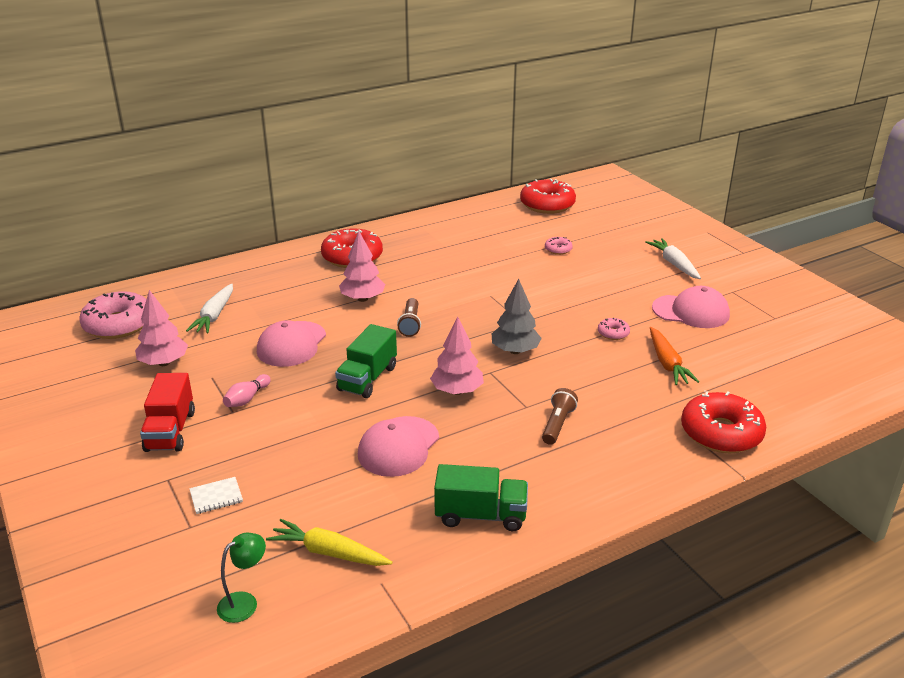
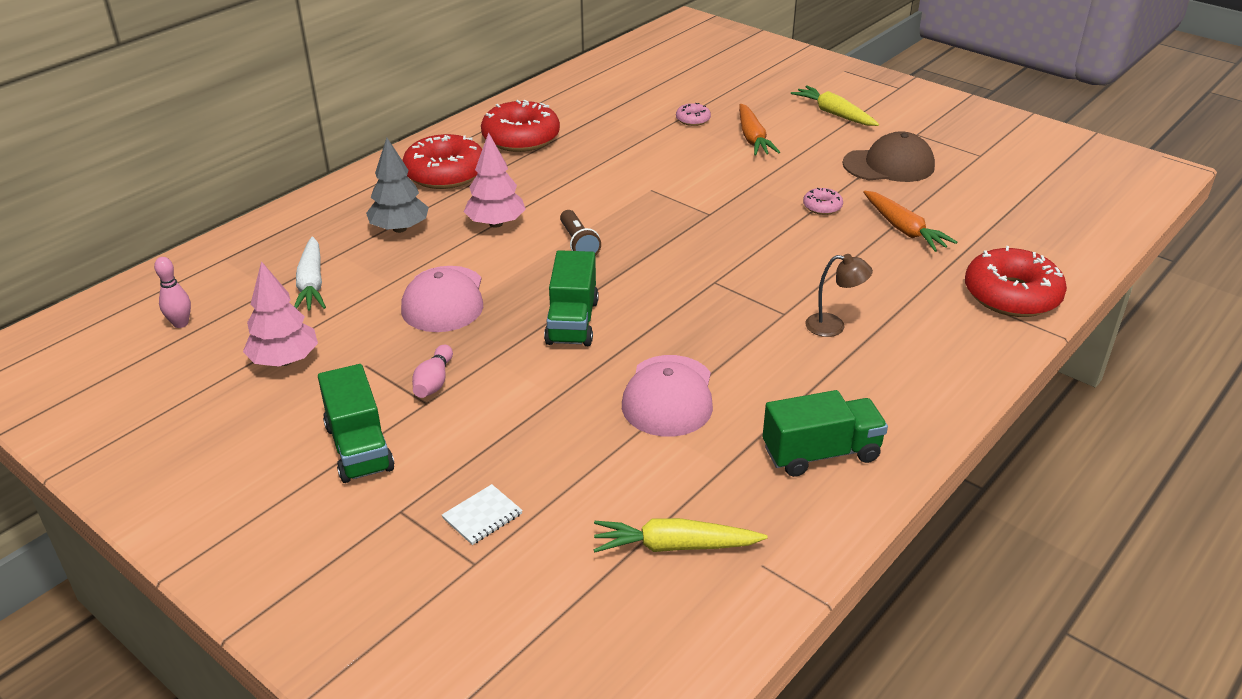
camera: 20 degrees left, 5 degrees up
(118, 324) = (180, 323): pink donut -> pink bowling pin
(170, 431) = (359, 447): red truck -> green truck
(245, 602) = (614, 637): green lamp -> none
(457, 391) = (692, 313): pink tree -> none
(515, 351) = (726, 250): grey tree -> grey tree (400, 229)
(547, 205) = (643, 68): red donut -> red donut (521, 138)
(558, 424) = (833, 326): brown flashlight -> brown lamp
(595, 271) = (752, 138): none -> orange carrot
(674, 264) = (834, 114): white carrot -> yellow carrot
(691, 311) = (889, 165): pink cap -> brown cap

